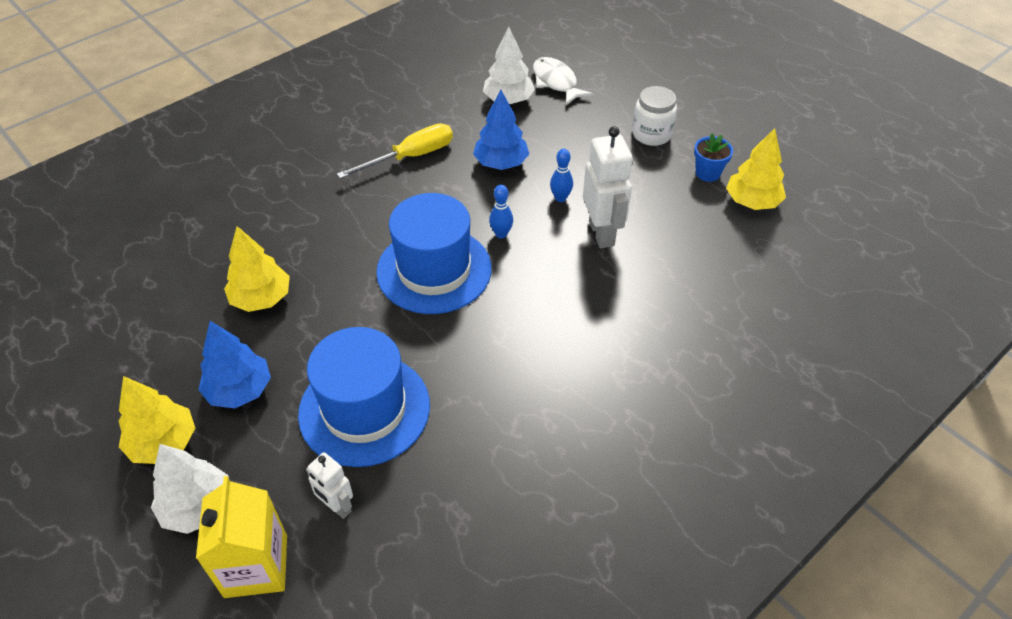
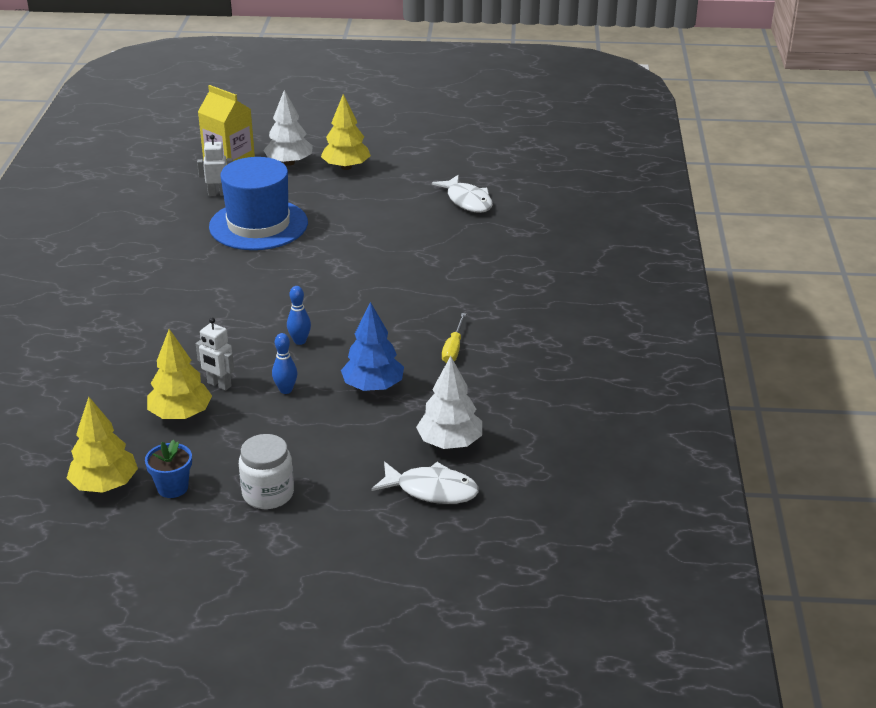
camera: 135 degrees right, 15 degrees down
(160, 294) = (467, 201): none -> white fish
(239, 390) = (342, 197): blue tree -> none
(261, 298) = (404, 229): yellow tree -> yellow tree (180, 414)
(410, 157) = (453, 348): yellow screwdriver -> yellow screwdriver, size x0.61
(434, 270) = (317, 297): blue hat -> none
(602, 233) = (219, 385): white robot -> white robot, size x0.57

